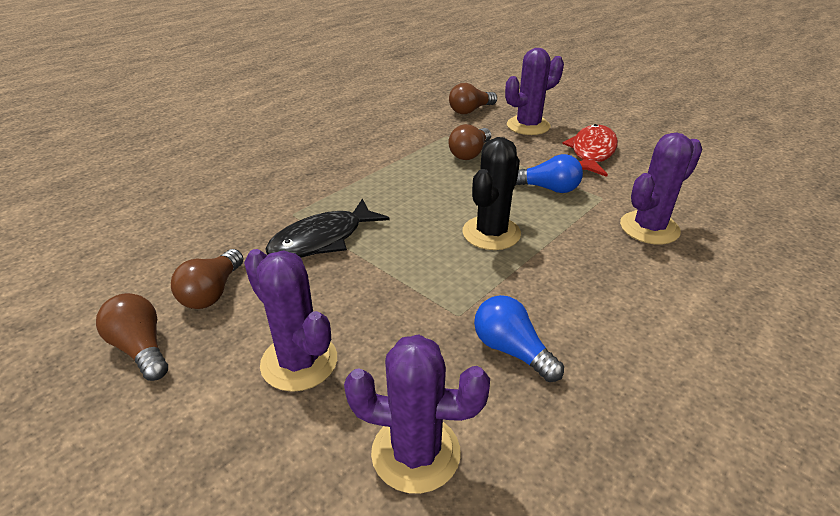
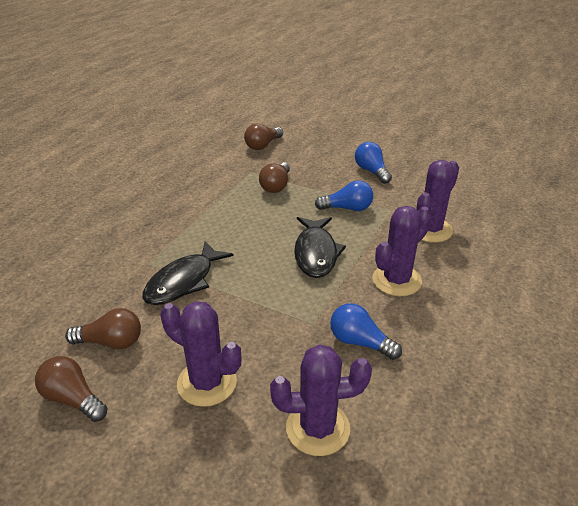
camera: 15 degrees left, 0 degrees up
(212, 292) = (111, 342): brown light bulb -> brown light bulb turned 90 degrees counterclockwise
(491, 233) = (316, 253): black cactus -> black fish
(528, 126) = (315, 154): purple cactus -> purple cactus (396, 280)
(592, 152) = (371, 171): red fish -> blue light bulb

